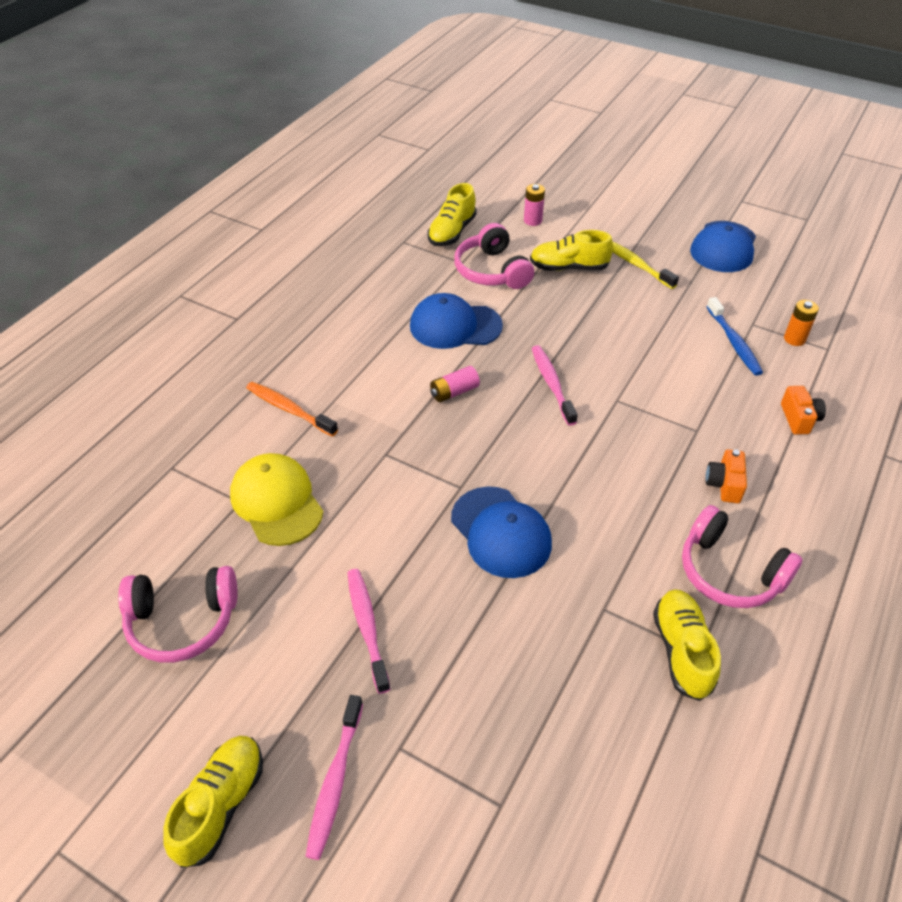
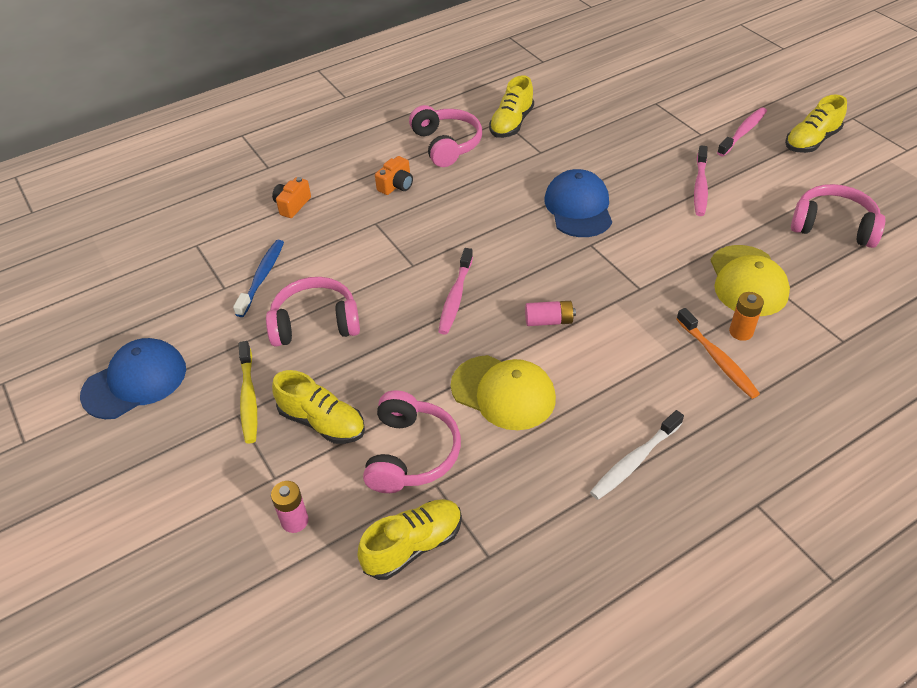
camera: 150 degrees left, 0 degrees up
(332, 316) = (635, 460): none -> white toothbrush
(455, 326) = (503, 392): blue cap -> yellow cap
(646, 323) = (315, 323): none -> pink headphones
(794, 339) = (210, 262): orange battery -> orange battery (741, 332)

